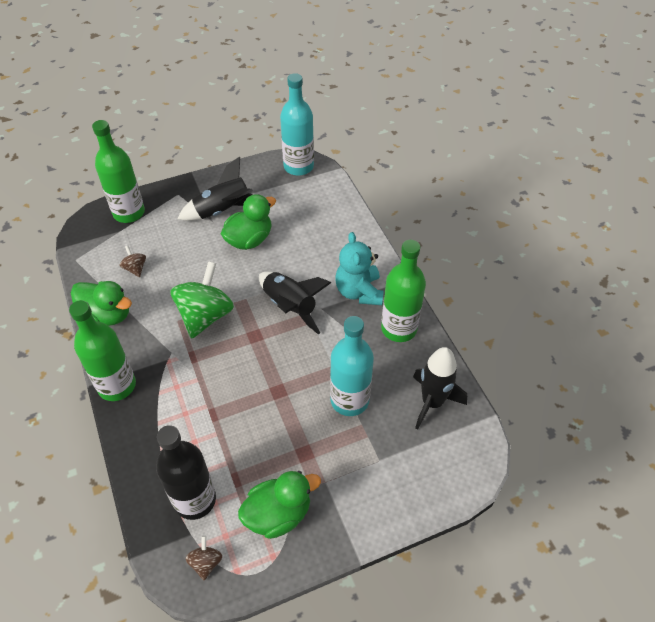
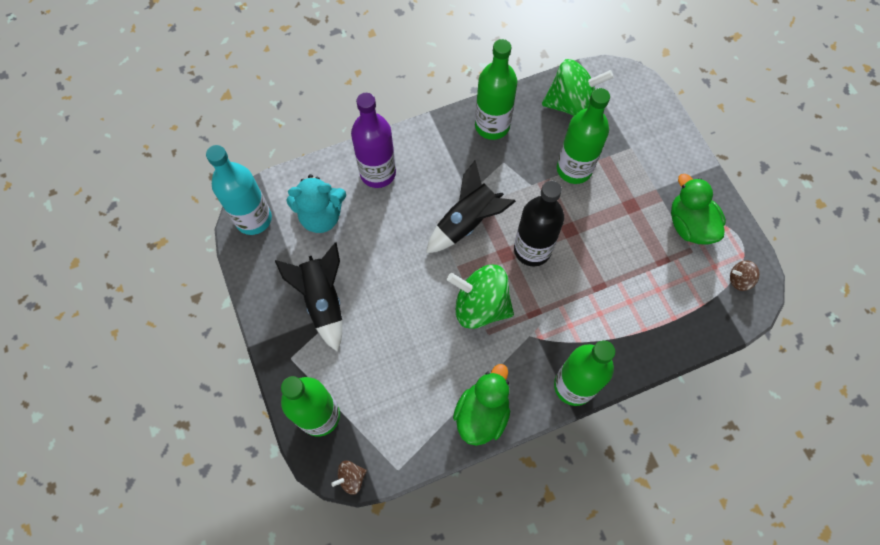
camera: 90 degrees left, 15 degrees up
(135, 268) = (413, 392): brown spinning top -> brown spinning top (351, 478)
(195, 500) = (686, 294): black bottle -> black bottle (532, 250)
(249, 240) = (371, 268): green duck -> none
(342, 241) = (378, 173): none -> purple bottle
(349, 400) = (574, 169): turquoise bottle -> green bottle
(359, 291) = (447, 158): turquoise teddy bear -> turquoise teddy bear (321, 216)
(432, 402) = (571, 104): black rocket -> green spinning top

